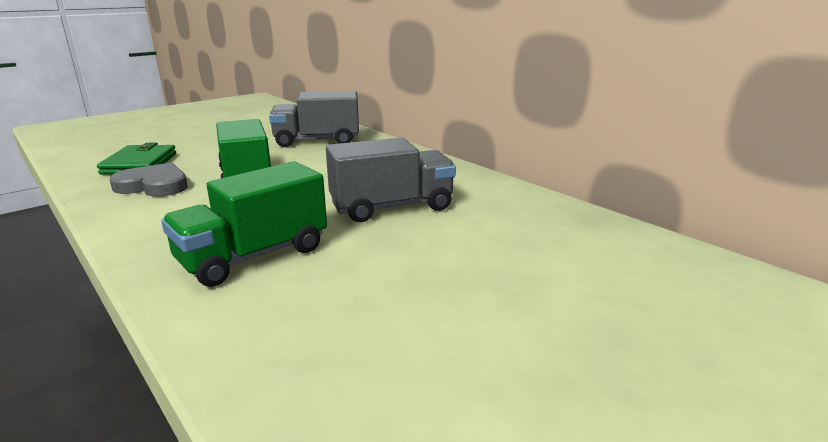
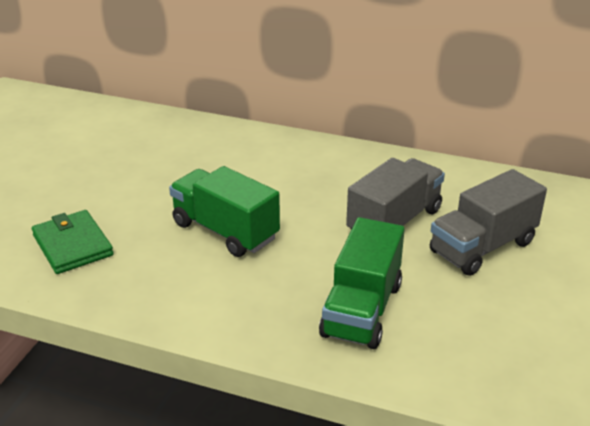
camera: 30 degrees left, 10 degrees up
(154, 185) = (144, 269): grey heart -> none
(317, 141) = (209, 153): grey truck -> grey truck (482, 247)

